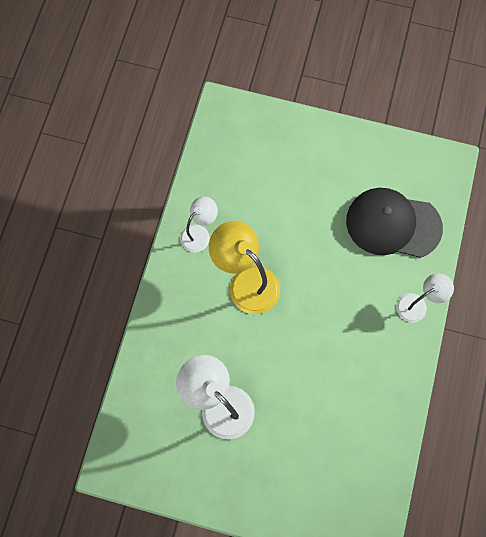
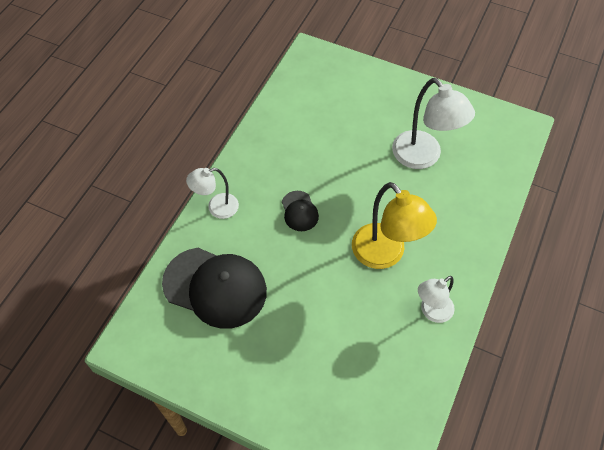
camera: 170 degrees left, 15 degrees down
(335, 314) = (299, 211): none -> black cap

